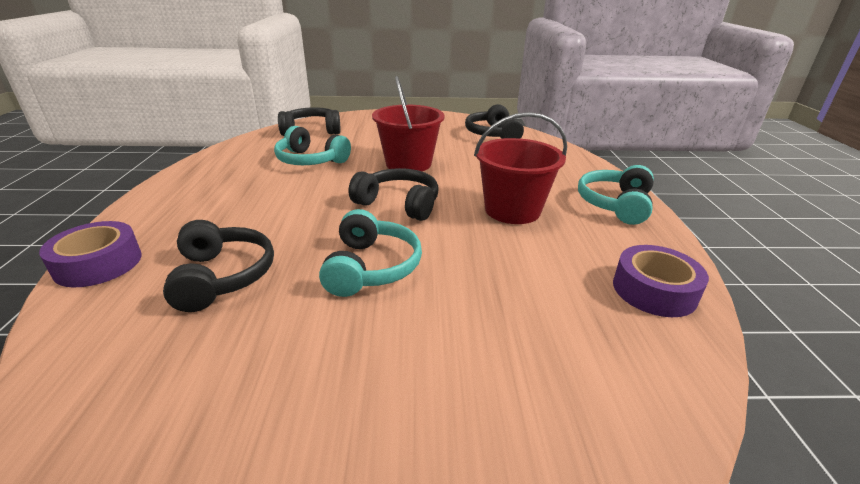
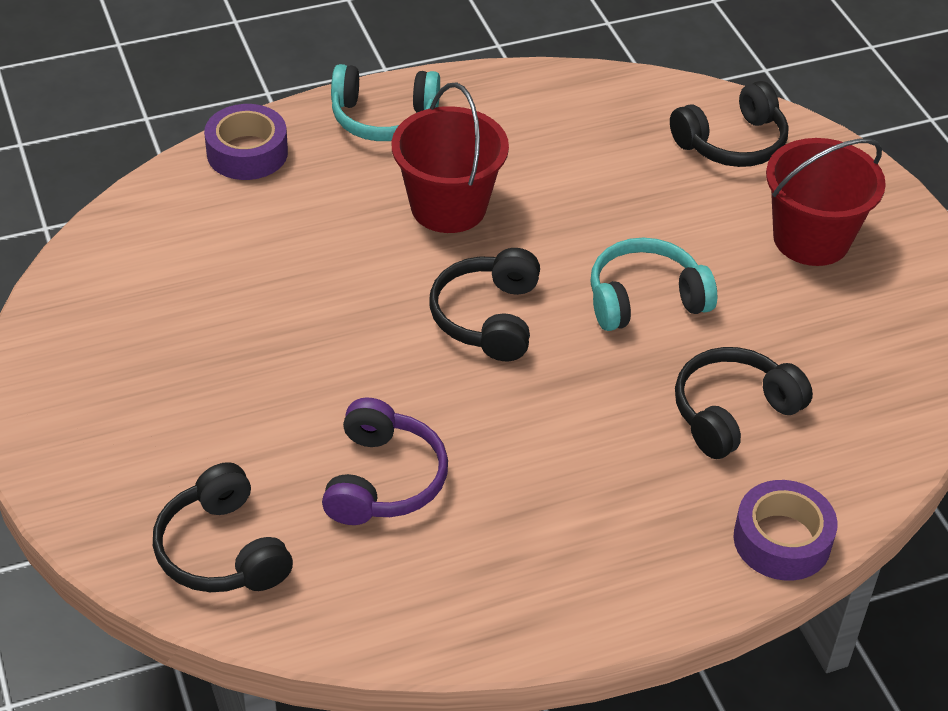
camera: 110 degrees left, 15 degrees up
(311, 160) = (383, 480): turquoise headphones -> purple headphones
(408, 163) = (338, 346): red bucket -> red bucket (811, 239)
(493, 134) = (138, 265): black headphones -> black headphones (732, 143)
(654, 290) = (565, 99): purple tape -> purple tape (247, 152)

